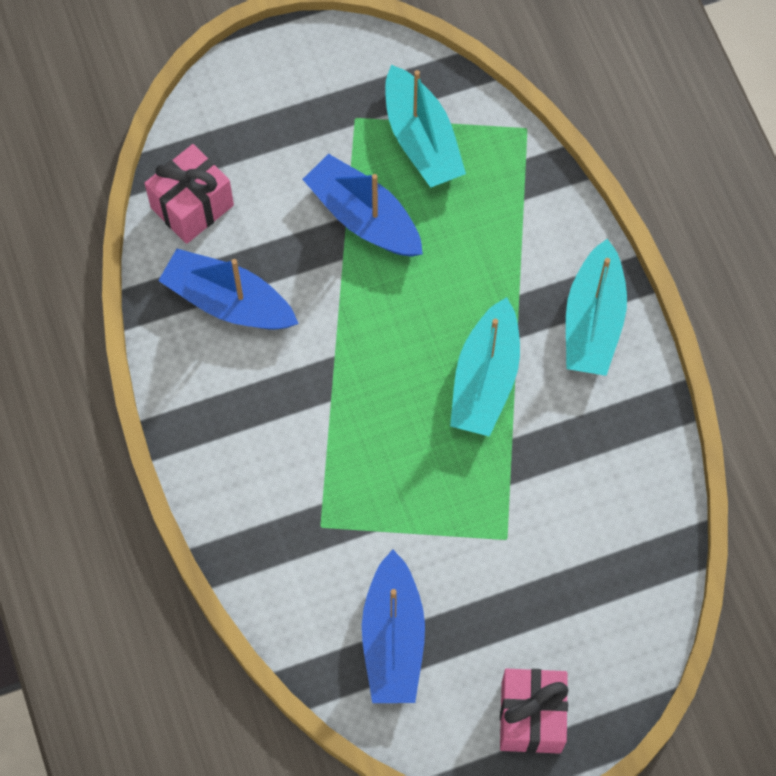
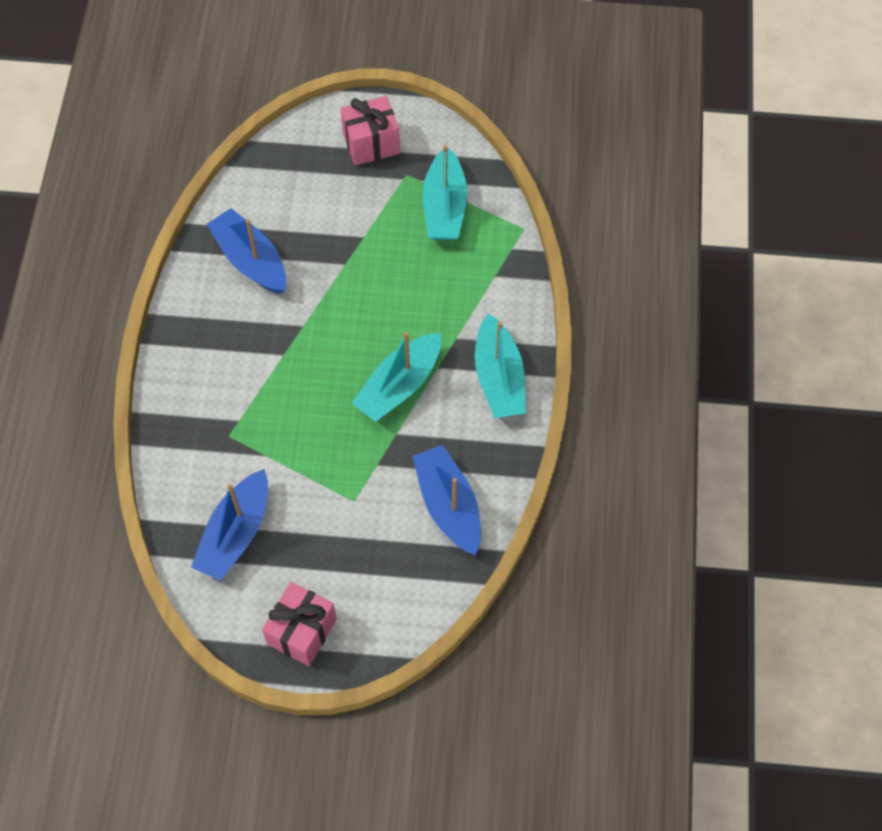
camera: 25 degrees right, 5 degrees down
(192, 206) = (262, 188): pink gift -> pink gift (371, 143)
(363, 217) = (375, 242): blue boat -> blue boat (448, 505)
(593, 321) = (499, 378): turquoise boat -> turquoise boat turned 45 degrees counterclockwise

